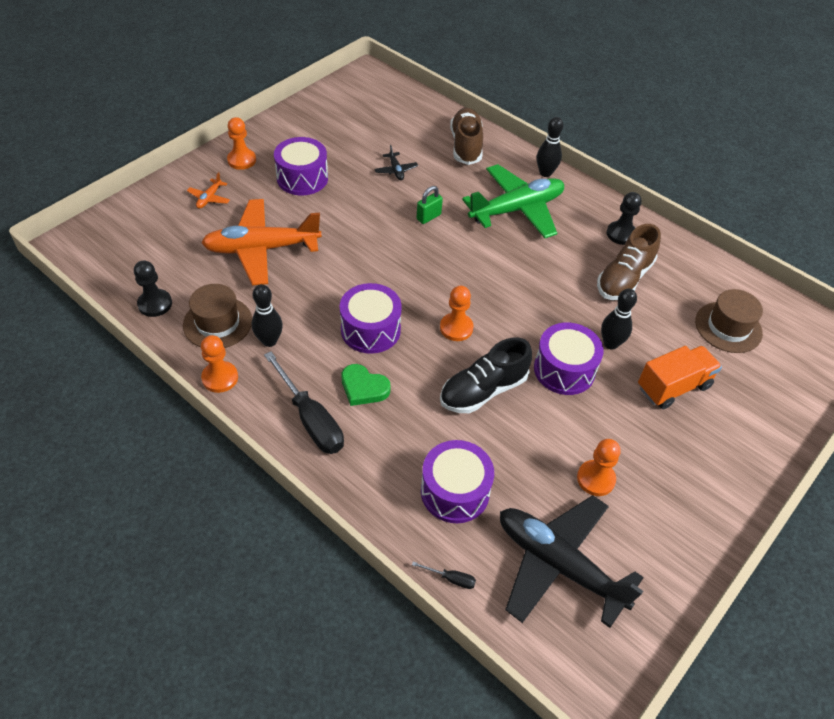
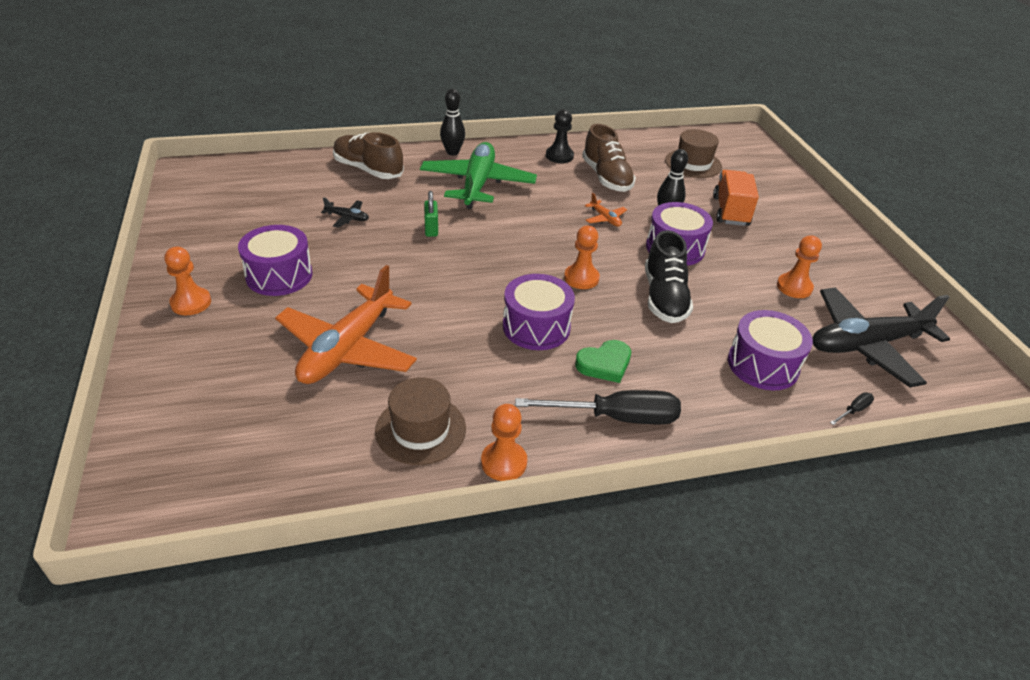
camera: 55 degrees left, 10 degrees down
(155, 304) = (335, 471): black pawn -> none
(209, 198) = (217, 353): orange plane -> orange plane (605, 218)
(269, 341) = (486, 401): black bowling pin -> none

